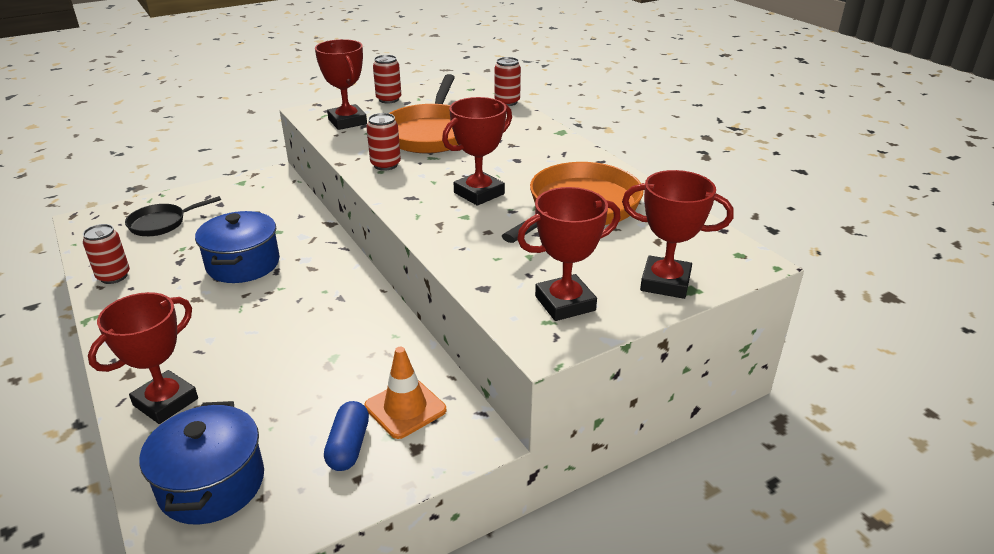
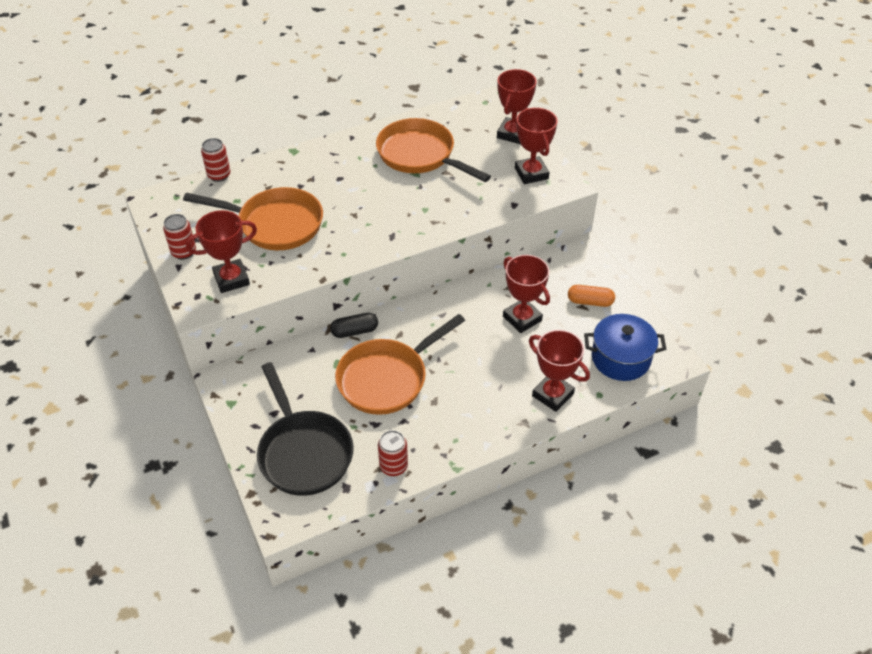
camera: 85 degrees left, 15 degrees up
(161, 223) = (304, 452): black pan -> black pan, size x1.79
(243, 264) = (387, 378): blue pot -> orange pan
(322, 238) = (355, 331): none -> black capsule
(349, 446) = (590, 302): blue capsule -> orange capsule
(385, 165) = (332, 251): red can -> none
(405, 408) = (559, 278): orange traffic cone -> none
(479, 193) = (392, 201): red trophy -> red trophy (522, 318)

